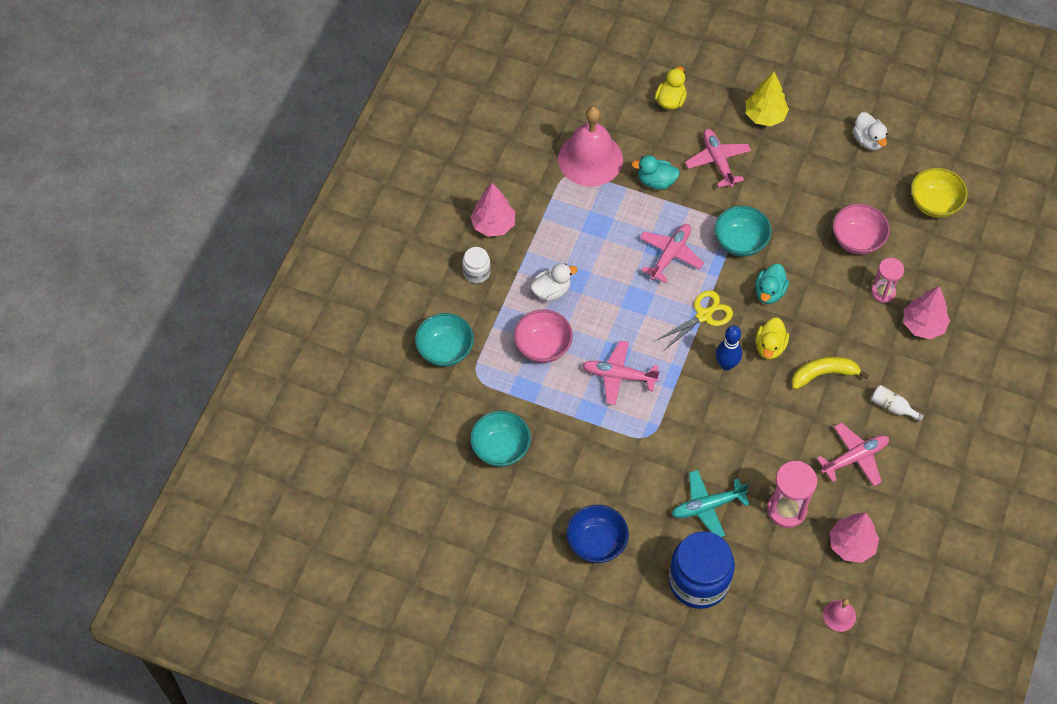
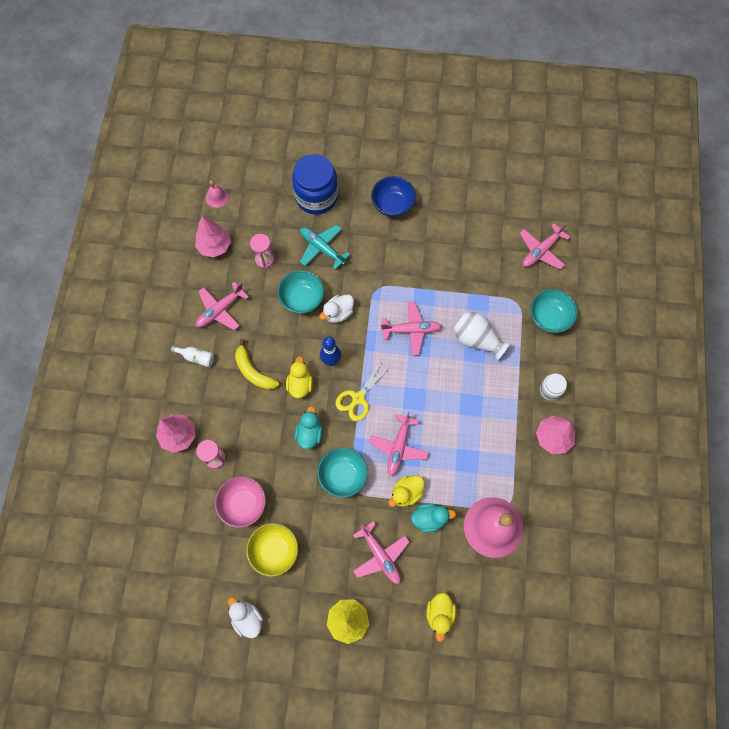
camera: 165 degrees right, 10 degrees up
(421, 433) = (541, 251): none -> pink plane
(500, 448) = (480, 253): turquoise bowl -> turquoise bowl (302, 299)
(543, 346) = (476, 339): pink bowl -> white vase
(551, 291) = (485, 388): white duck -> white duck (338, 313)
(674, 210) = (406, 493): none -> yellow duck
(707, 506) = (322, 248): turquoise plane -> turquoise plane turned 105 degrees counterclockwise
(786, 510) = (265, 259): pink hourglass -> pink hourglass, size x0.66
(824, 374) = (253, 371): yellow banana -> yellow banana turned 75 degrees clockwise
(934, 204) = (179, 561): yellow bowl -> yellow bowl (274, 551)

